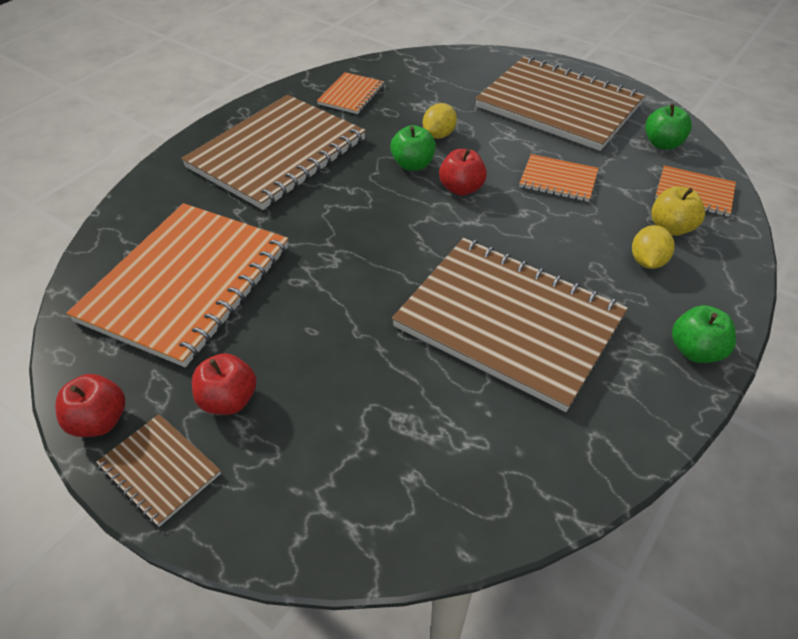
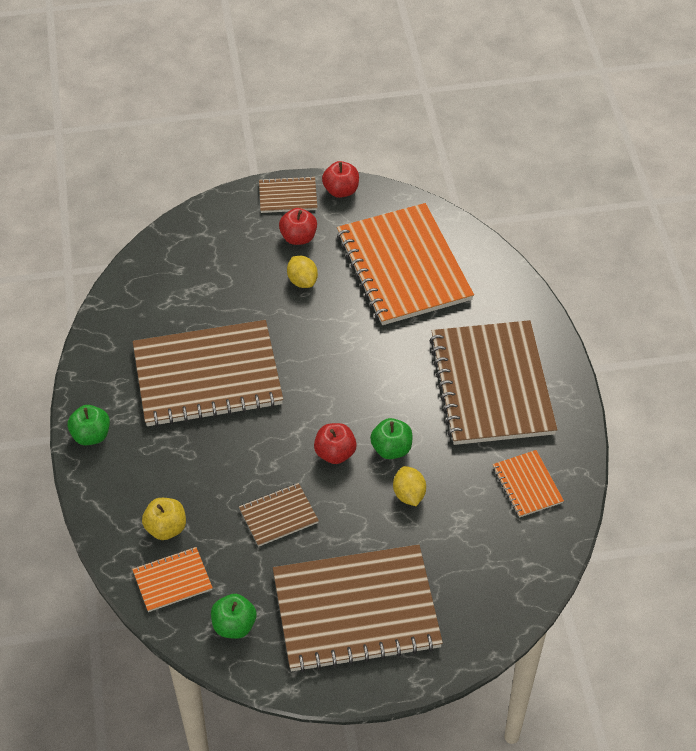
camera: 135 degrees right, 5 degrees up
(558, 180) = (278, 516): orange notebook -> brown notebook
(647, 261) = (161, 483): yellow lemon -> yellow lemon (302, 281)

